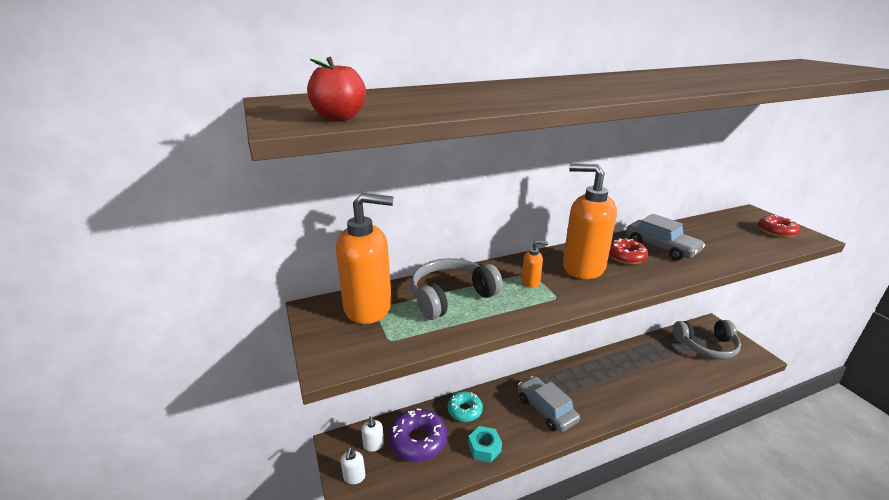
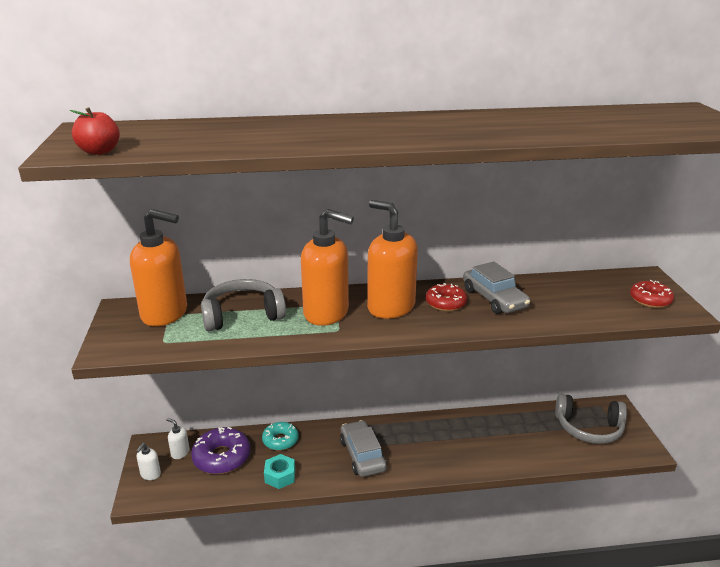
camera: 15 degrees right, 0 degrees up
(373, 445) = (180, 453): white soap dispenser -> white soap dispenser turned 120 degrees clockwise
(531, 282) = (326, 313): orange soap dispenser -> orange soap dispenser, size x2.37

